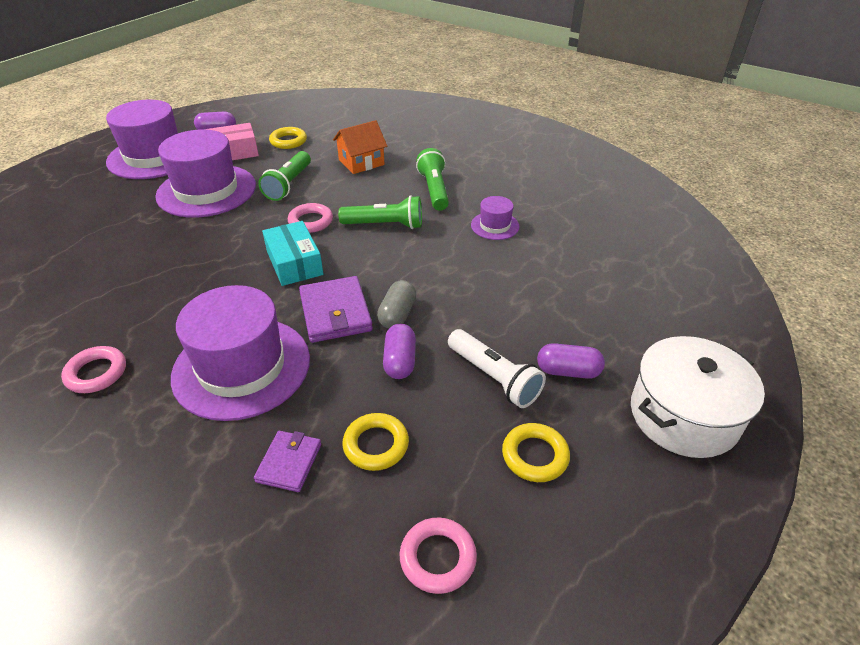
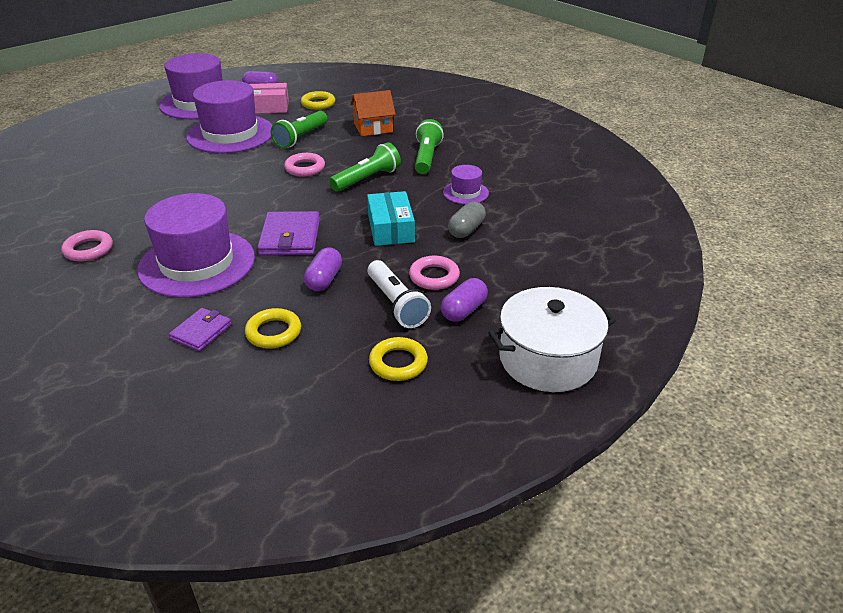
camera: 15 degrees right, 5 degrees down
(294, 263) = (275, 197): turquoise box -> turquoise box (391, 228)
(385, 225) = (367, 179): green flashlight -> green flashlight turned 60 degrees counterclockwise
(397, 314) = (340, 246): grey capsule -> grey capsule (466, 229)
(438, 558) = (281, 412): pink ring -> pink ring (434, 276)
(568, 371) = (464, 310): purple capsule -> purple capsule turned 75 degrees counterclockwise

